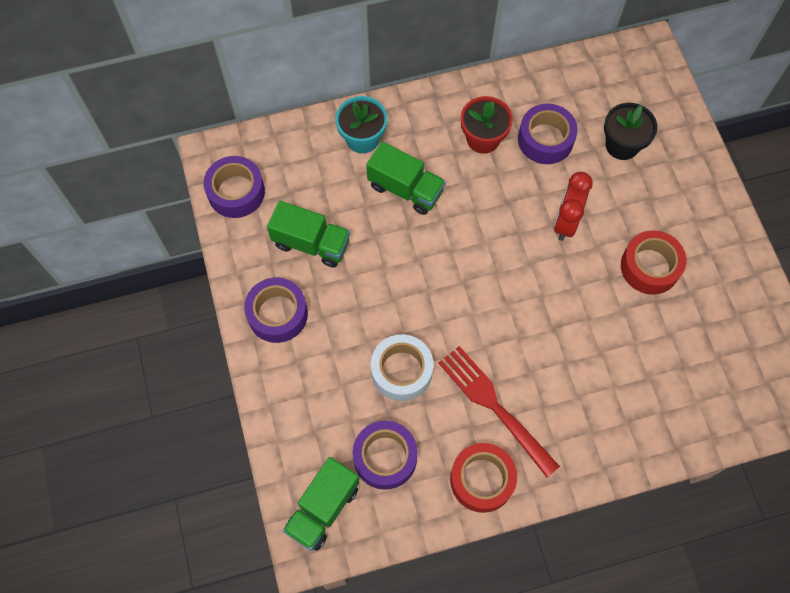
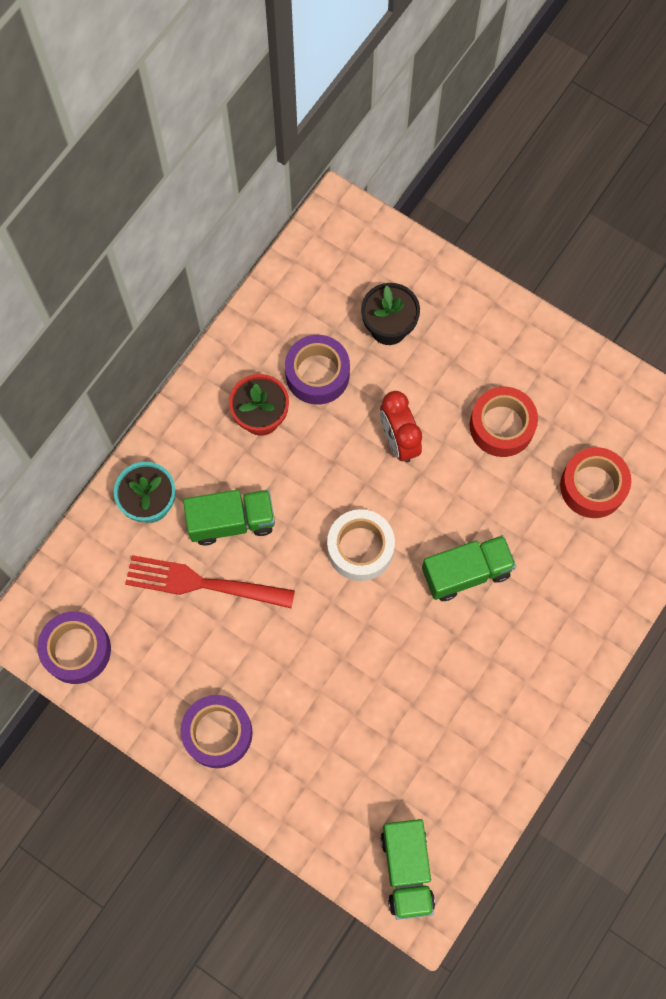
camera: 40 degrees left, 5 degrees up
(311, 243) = (190, 642): green truck -> green truck (466, 572)
(385, 457) = (421, 781): purple tape -> none
(401, 371) = (370, 693): white tape -> white tape (360, 548)
(482, 480) = (515, 731): red tape -> red tape (592, 486)
(495, 407) = (475, 659): red fork -> red fork (204, 583)

